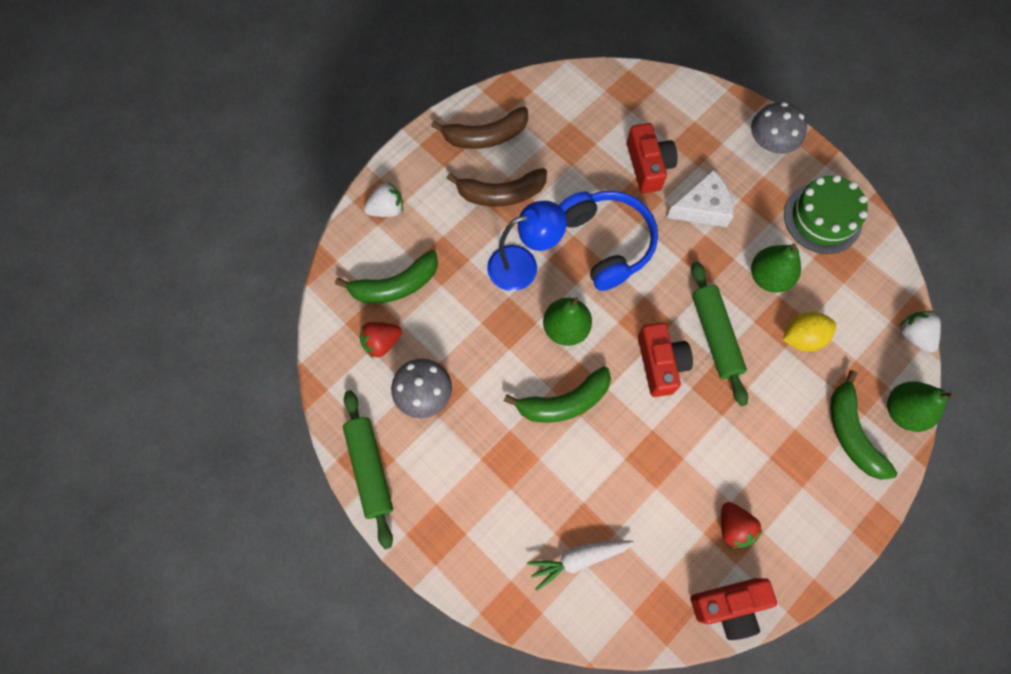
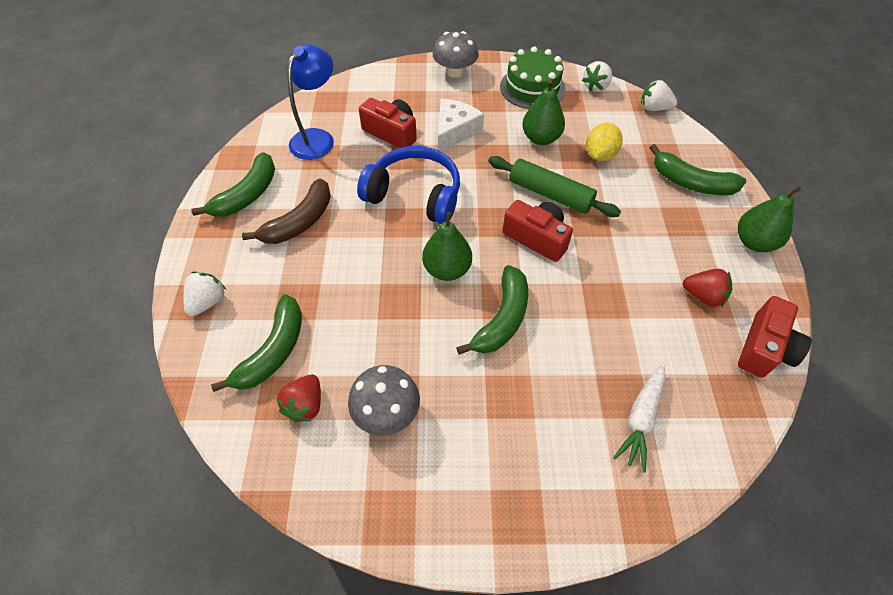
camera: 45 degrees left, 15 degrees down
(370, 469) = (402, 520): green rolling pin -> none
(485, 136) = (247, 195): brown banana -> green banana
(523, 265) = (368, 254): blue lamp -> blue lamp (317, 138)
(885, 266) = (596, 87): none -> white strawberry
(903, 411) = (699, 149): green pear -> green pear (754, 242)

